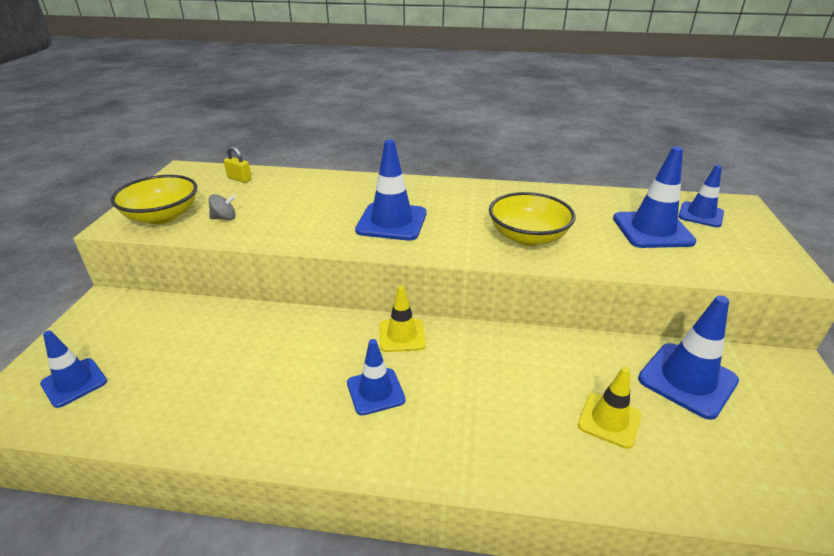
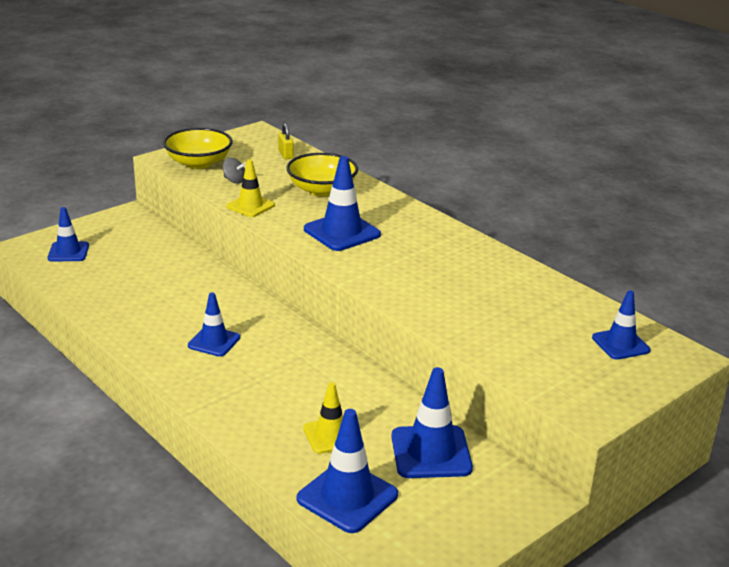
camera: 40 degrees right, 5 degrees down
(402, 335) = (277, 322): yellow traffic cone -> yellow traffic cone (250, 206)
(528, 237) = (425, 287): yellow bowl -> yellow bowl (322, 190)
(652, 230) = (543, 332): blue traffic cone -> blue traffic cone (347, 497)

